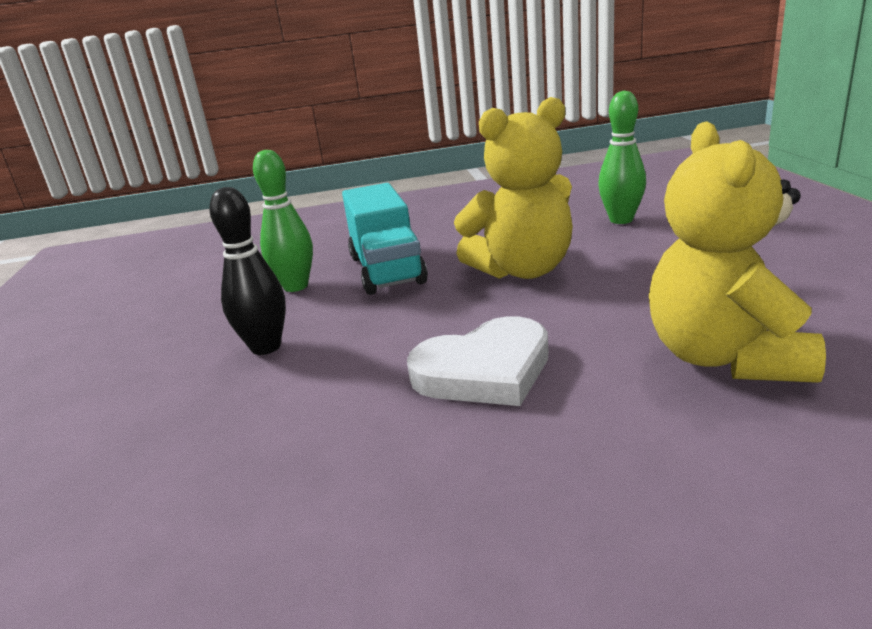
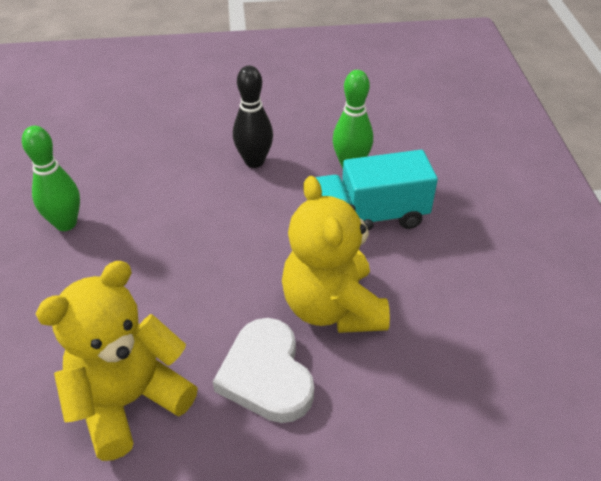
camera: 90 degrees right, 20 degrees up
(484, 370) = (175, 265): white heart -> white heart (266, 375)
(621, 220) = (451, 420): green bowling pin -> green bowling pin (66, 223)
(724, 357) = (129, 400): yellow teddy bear -> yellow teddy bear turned 45 degrees counterclockwise

